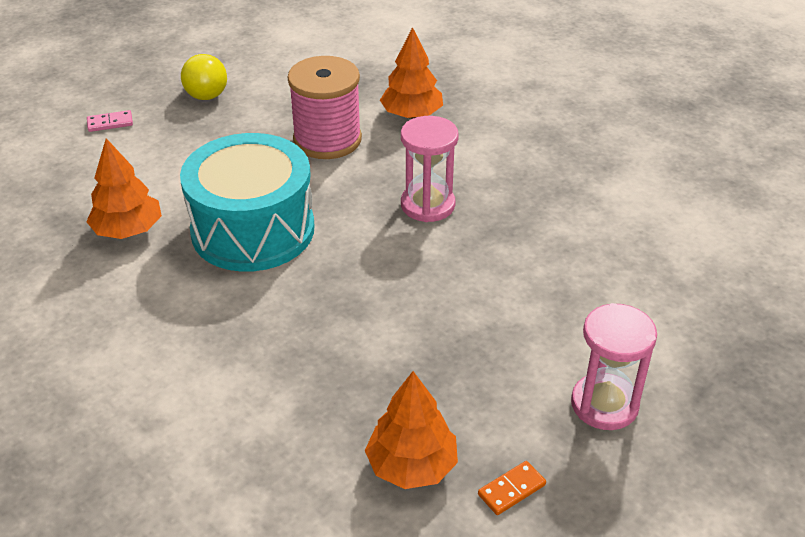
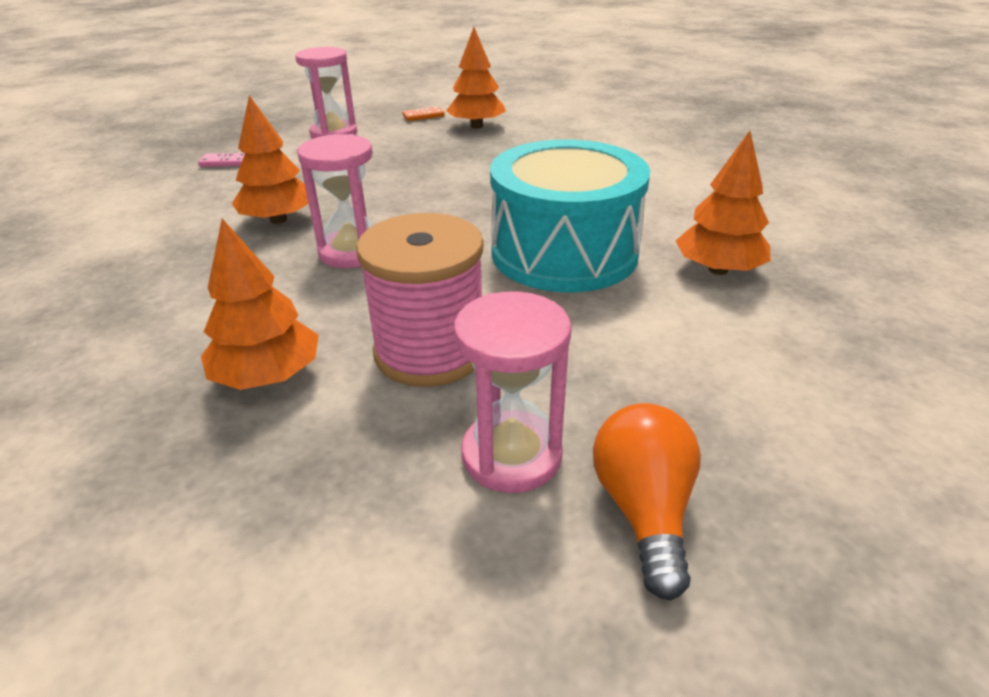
camera: 165 degrees left, 5 degrees down
(110, 123) = (830, 449): pink domino -> pink domino (225, 162)
(205, 90) = (643, 510): yellow light bulb -> orange light bulb
(266, 100) = (511, 455): none -> pink hourglass
(520, 230) = (278, 220): none -> orange tree

